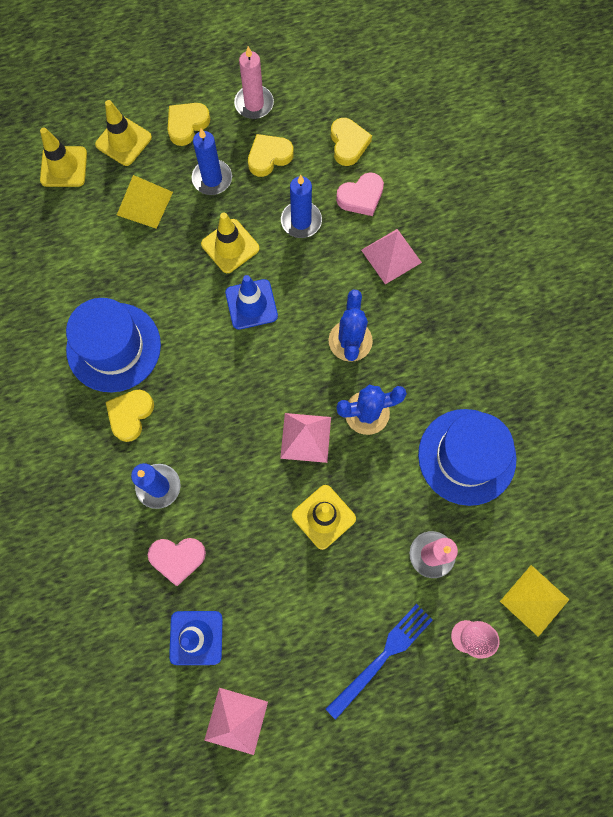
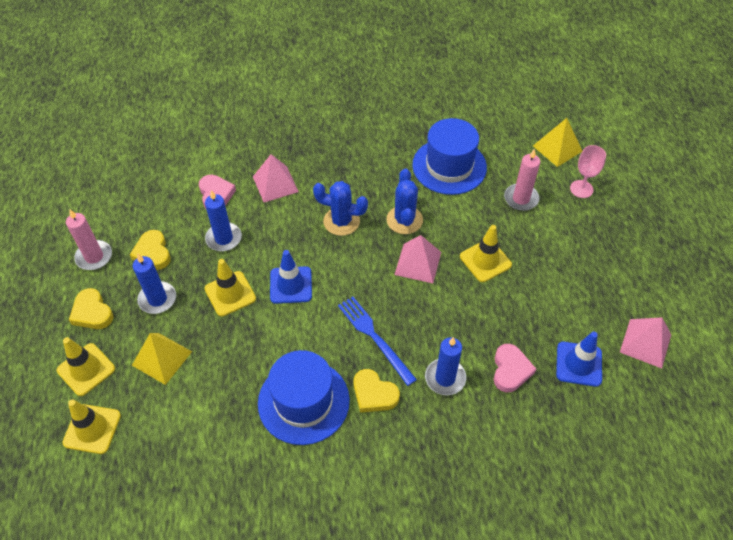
camera: 80 degrees left, 20 degrees down
(348, 144) = (163, 196): yellow heart -> none
(382, 657) = (596, 240): blue fork -> blue fork (374, 337)

